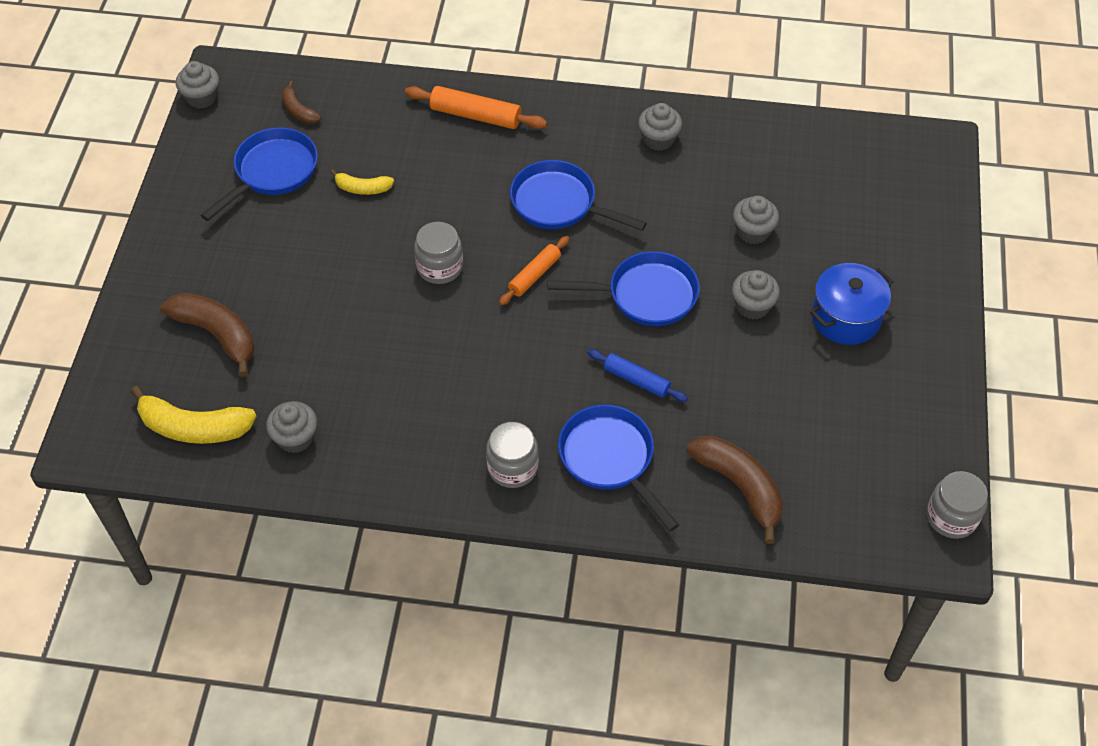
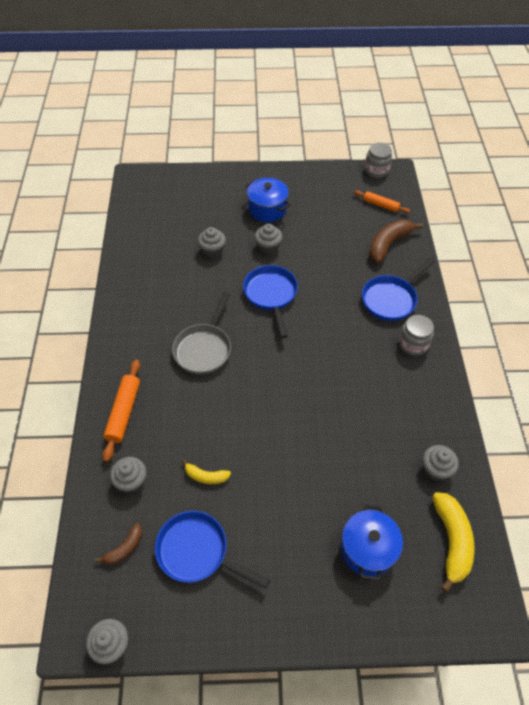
camera: 100 degrees left, 0 degrees up
(216, 334) = (367, 549): brown banana -> blue pot
(363, 188) = (206, 476): yellow banana -> yellow banana turned 105 degrees clockwise
(440, 267) = (272, 409): grey jar -> none
(534, 275) = (267, 354): orange rolling pin -> orange rolling pin (381, 205)
(559, 204) = (204, 349): blue pan -> grey pan
(636, 380) = (334, 293): blue rolling pin -> none
(658, 139) = (140, 302): grey cupcake -> grey cupcake (131, 481)

